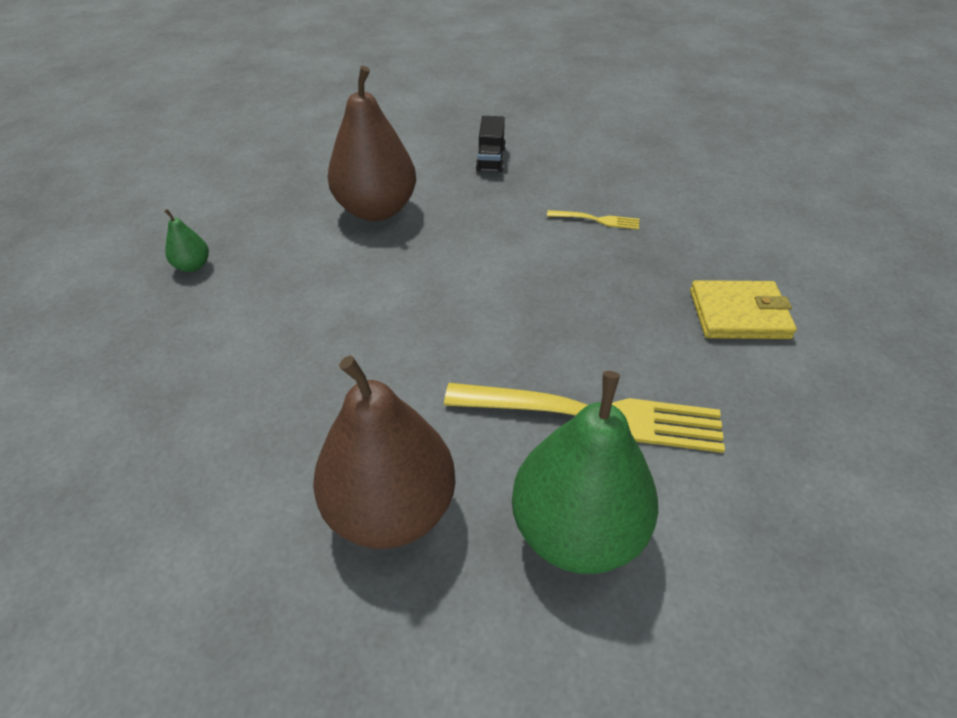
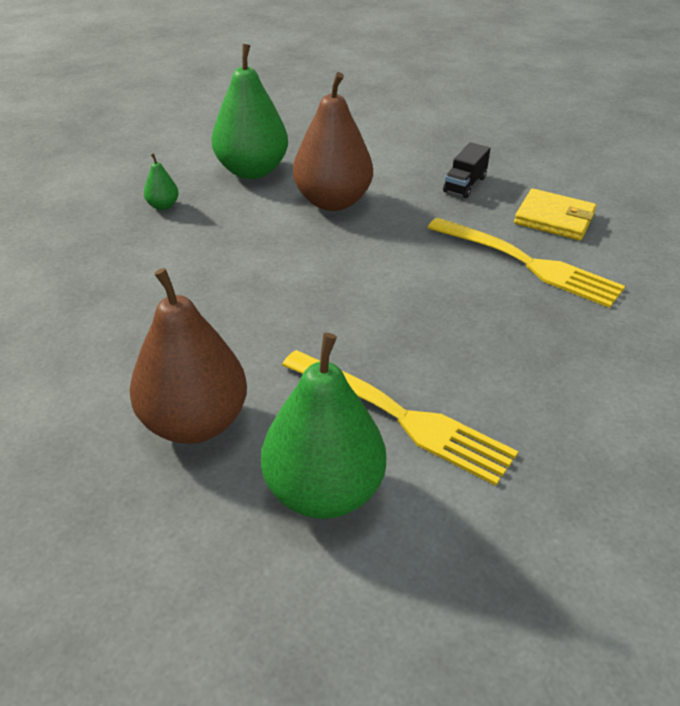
camera: 25 degrees right, 5 degrees down
(270, 200) = (252, 171): none -> green pear
(596, 220) = (527, 263): yellow fork -> yellow fork, size x2.20
(739, 314) = (605, 384): yellow wallet -> yellow wallet (554, 218)

